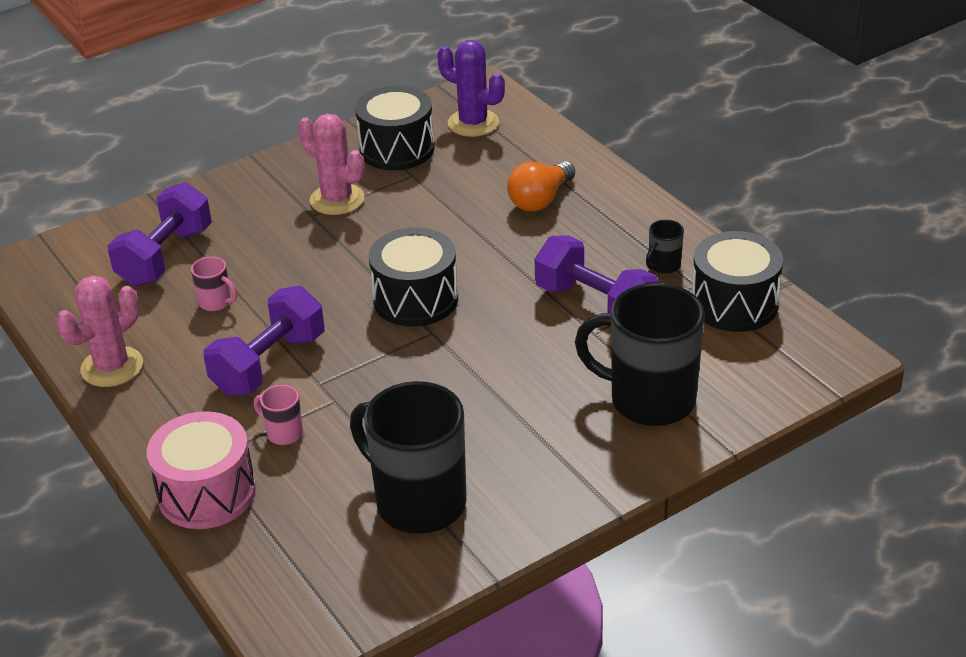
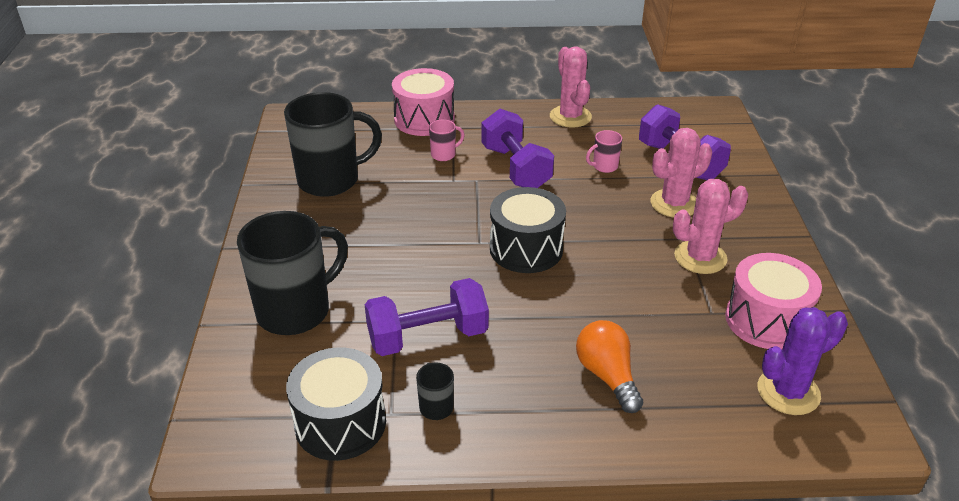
camera: 120 degrees right, 0 degrees up
(256, 237) = (674, 203): none -> pink cactus
(397, 149) = (766, 320): black drum -> pink drum

